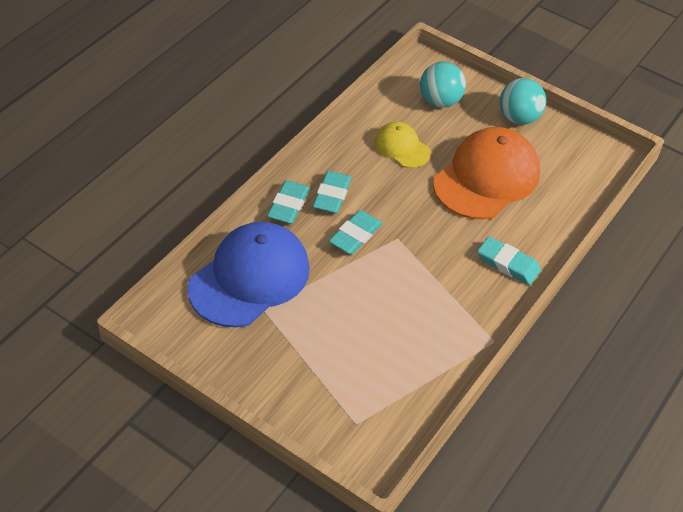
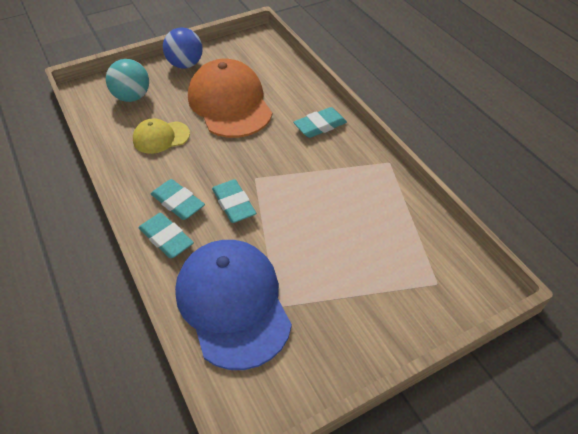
camera: 60 degrees left, 0 degrees up
(518, 118) = (185, 64): turquoise ball -> blue ball

